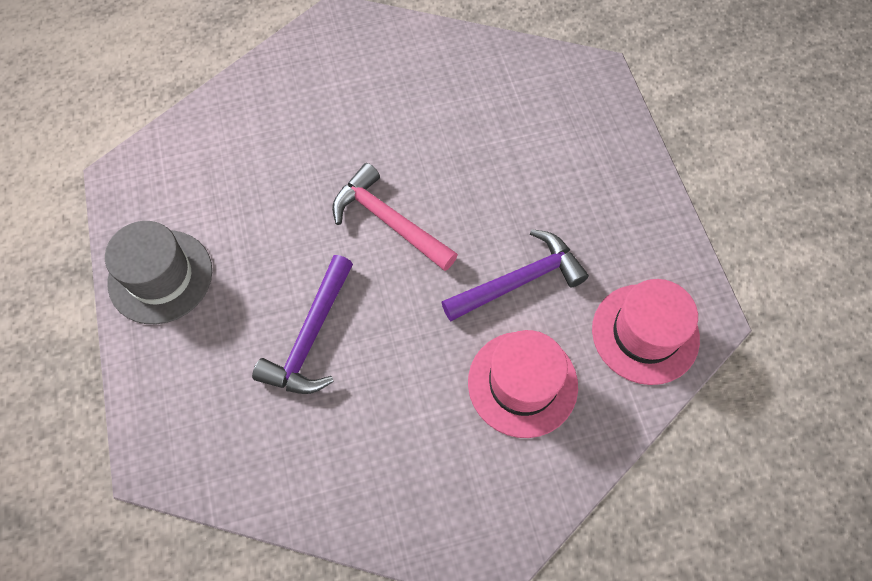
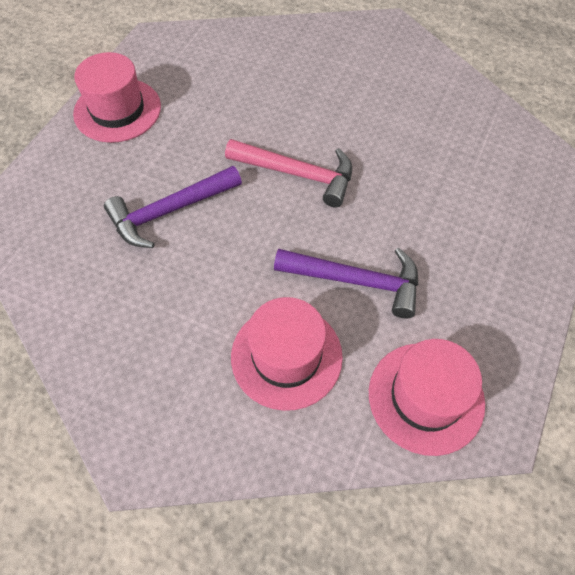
camera: 40 degrees right, 5 degrees down
(160, 276) = (117, 110): grey hat -> pink hat
(389, 221) = (297, 174): pink hammer -> pink hammer turned 120 degrees clockwise

